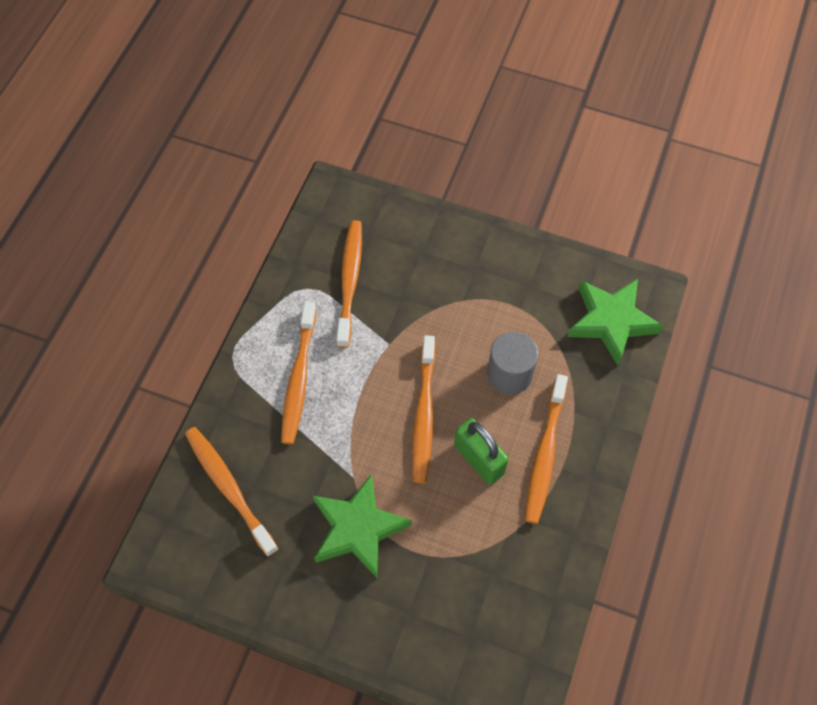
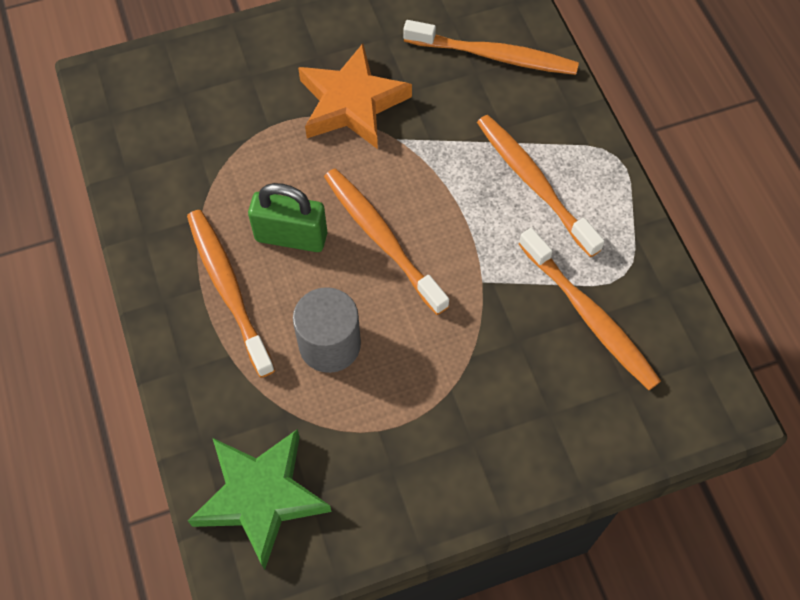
camera: 140 degrees right, 0 degrees up
(358, 528) = (351, 103): green star -> orange star

